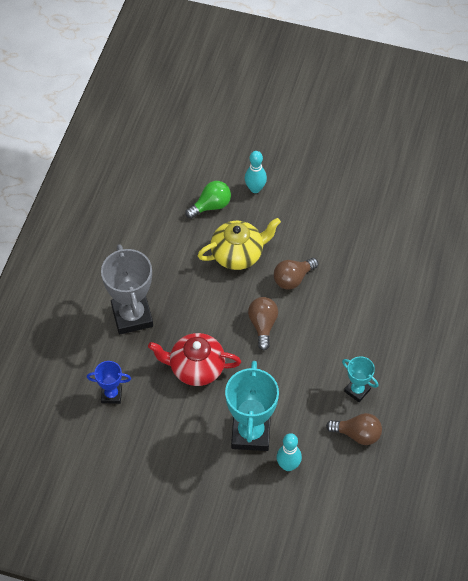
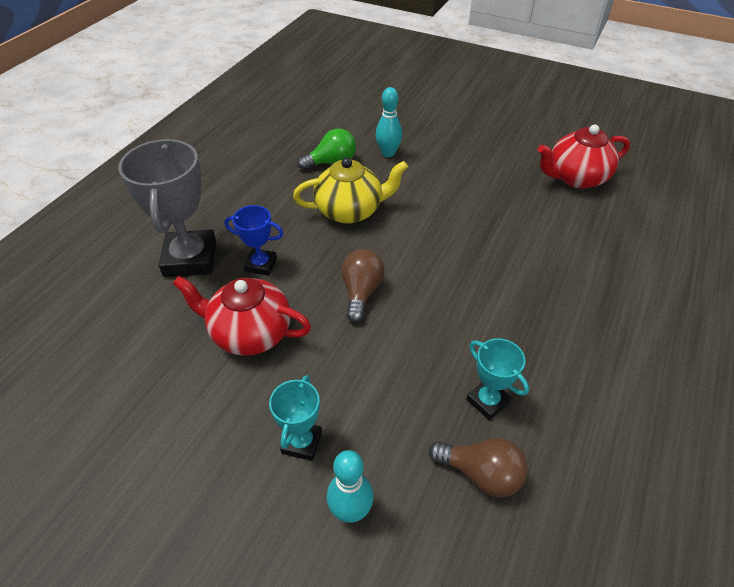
camera: 10 degrees right, 10 degrees down
(111, 395) = (115, 351): blue trophy -> blue trophy (261, 265)
(250, 433) = (301, 442): turquoise trophy -> turquoise trophy, size x0.53
(293, 279) = (415, 244): brown light bulb -> none
(409, 194) = (575, 178): none -> red teapot

